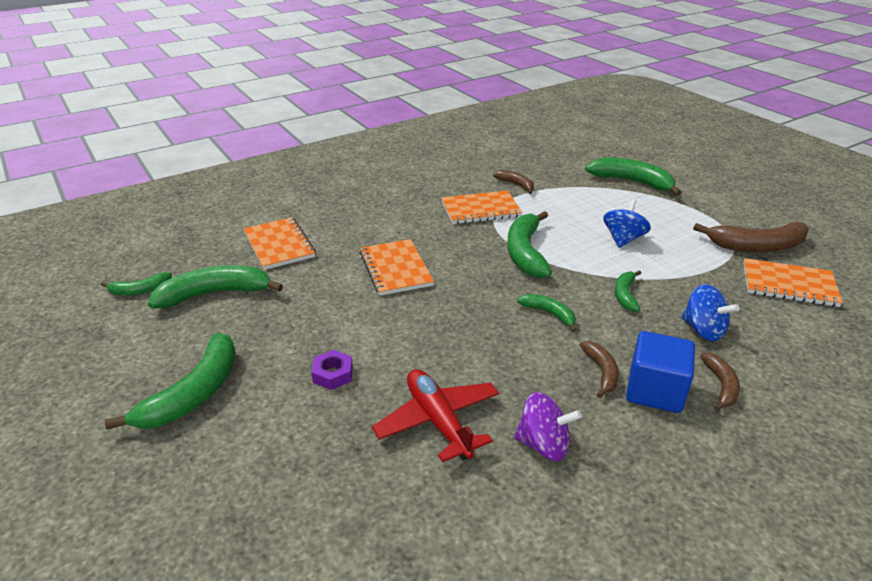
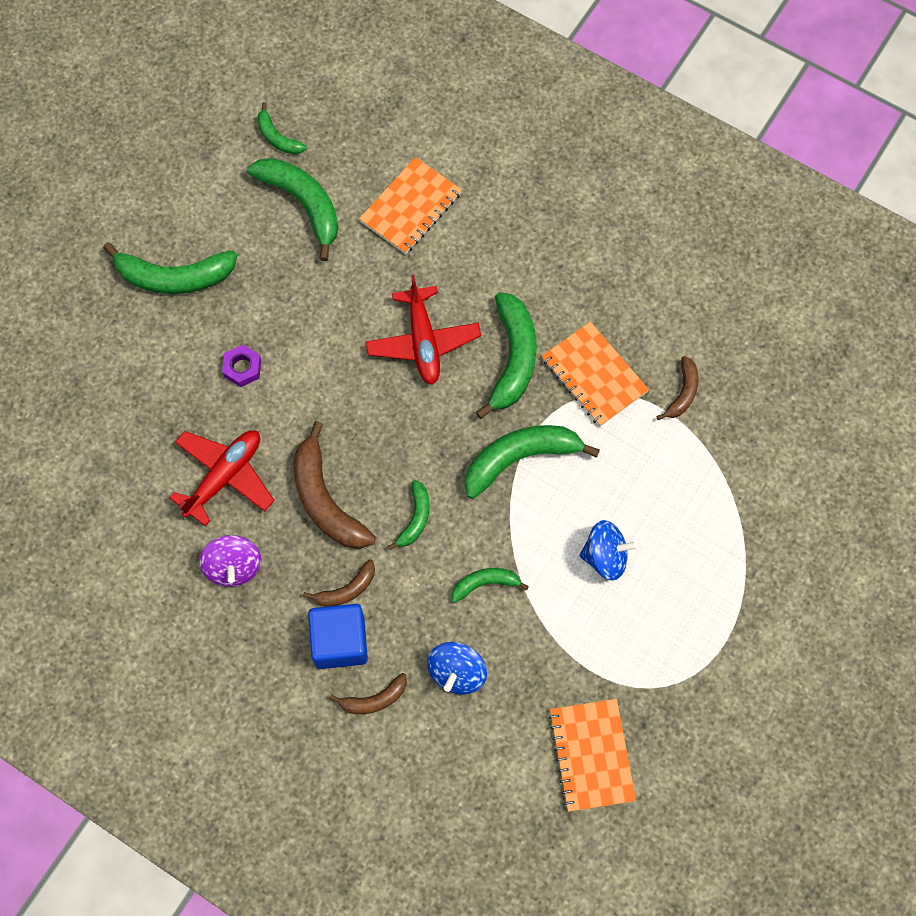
camera: 65 degrees right, 35 degrees up
(395, 269) = (423, 341): orange notebook -> red plane
(632, 182) = (771, 534): green banana -> green banana (512, 358)
(757, 246) = (667, 714): brown banana -> brown banana (326, 500)

